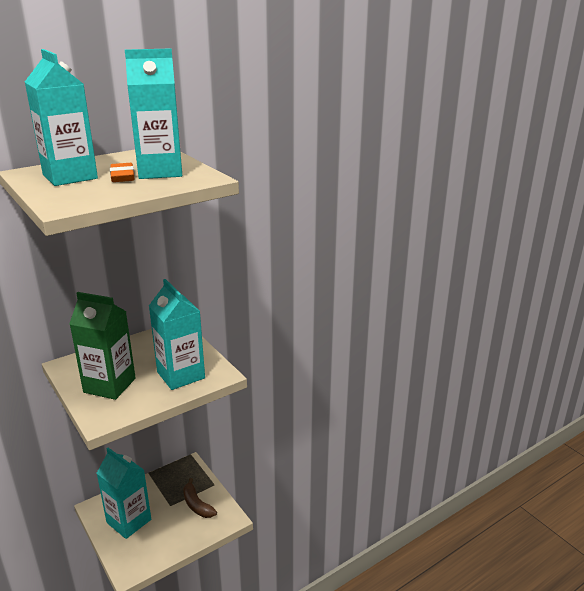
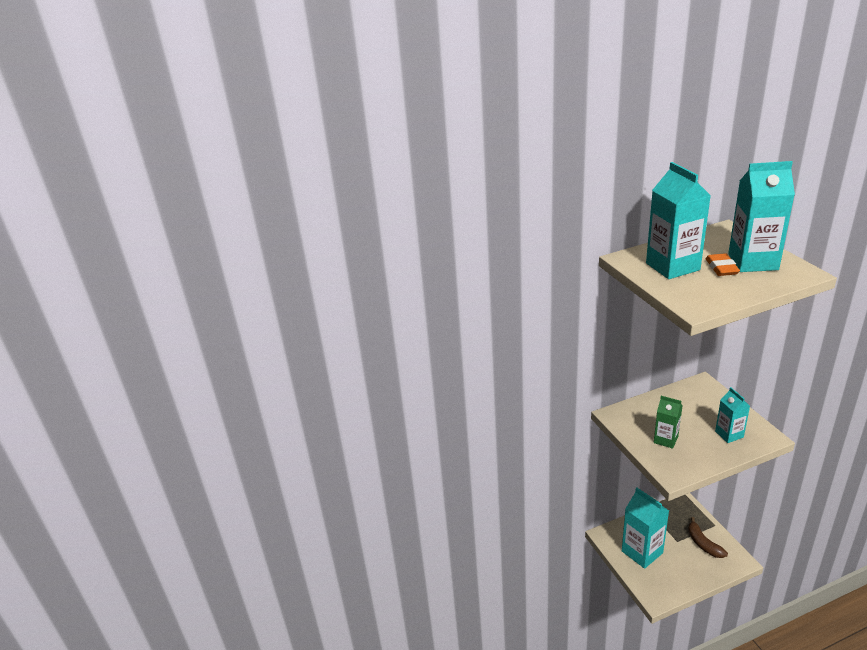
camera: 15 degrees right, 5 degrees up
(109, 385) = (665, 440): green carton -> green carton, size x0.58
(181, 375) = (729, 434): turquoise carton -> turquoise carton, size x0.58

